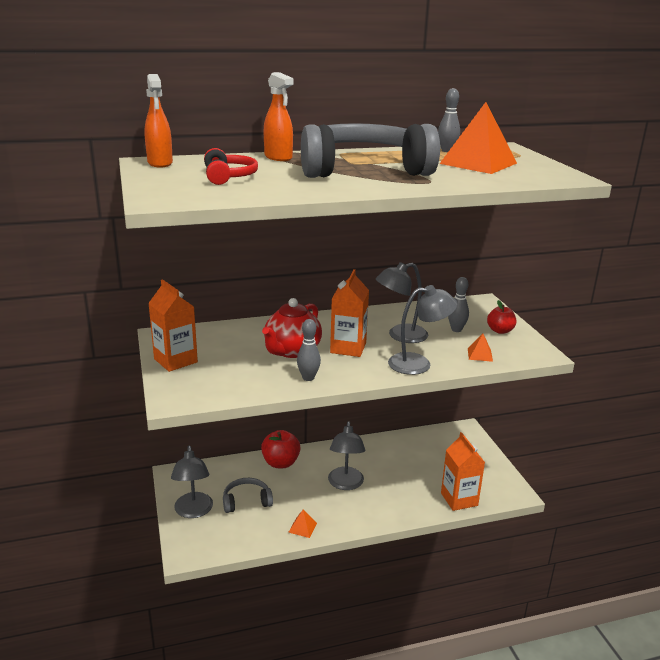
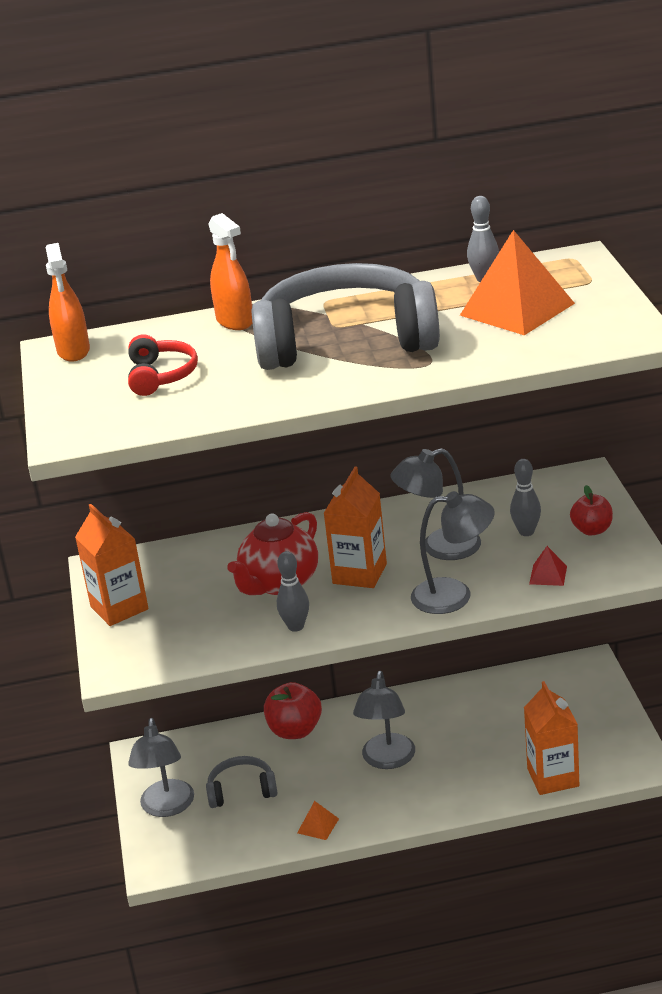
camera: 10 degrees right, 5 degrees up
(480, 354) = (548, 575): orange pyramid -> red pyramid

